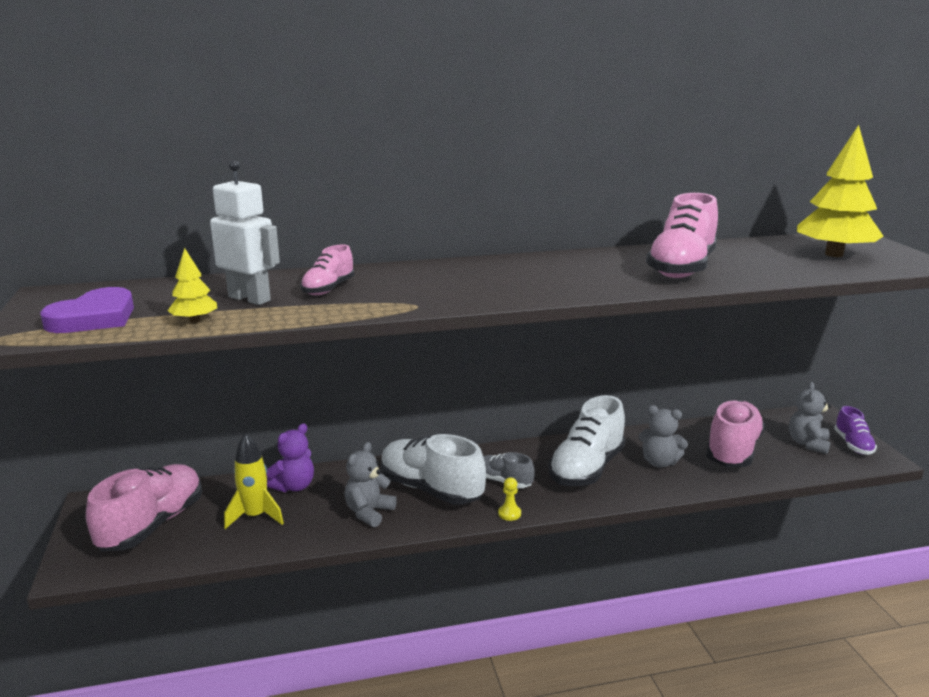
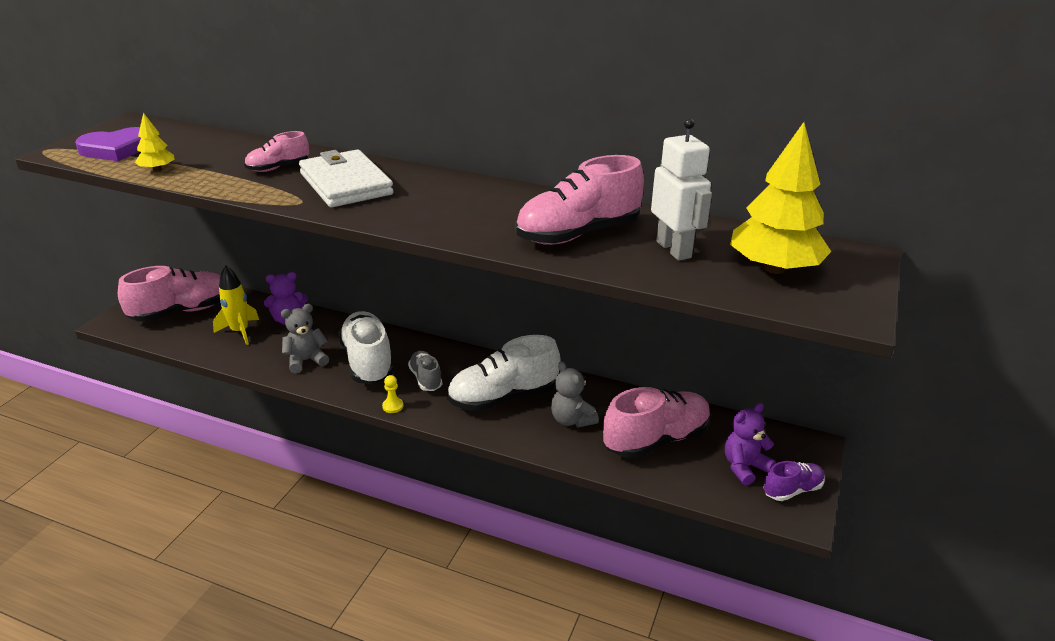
camera: 35 degrees right, 10 degrees up
(249, 299) = (219, 161): white robot -> white robot (674, 249)
(424, 284) = (345, 184): none -> white wallet
(808, 443) = (744, 467): grey teddy bear -> purple teddy bear
(853, 445) = (792, 490): purple shoe -> purple shoe turned 150 degrees counterclockwise

